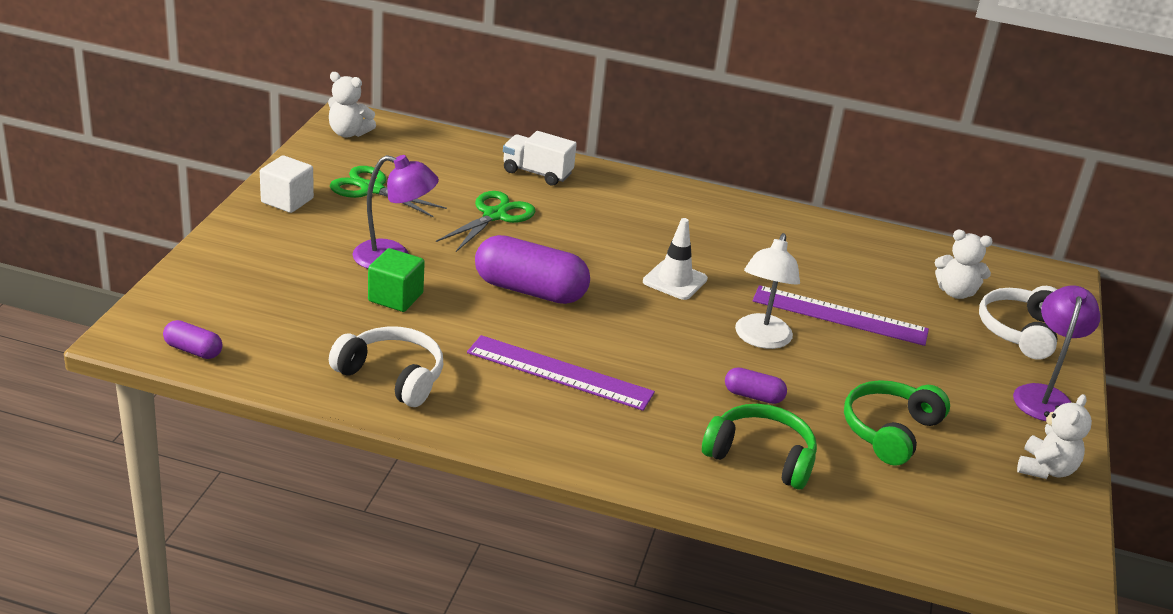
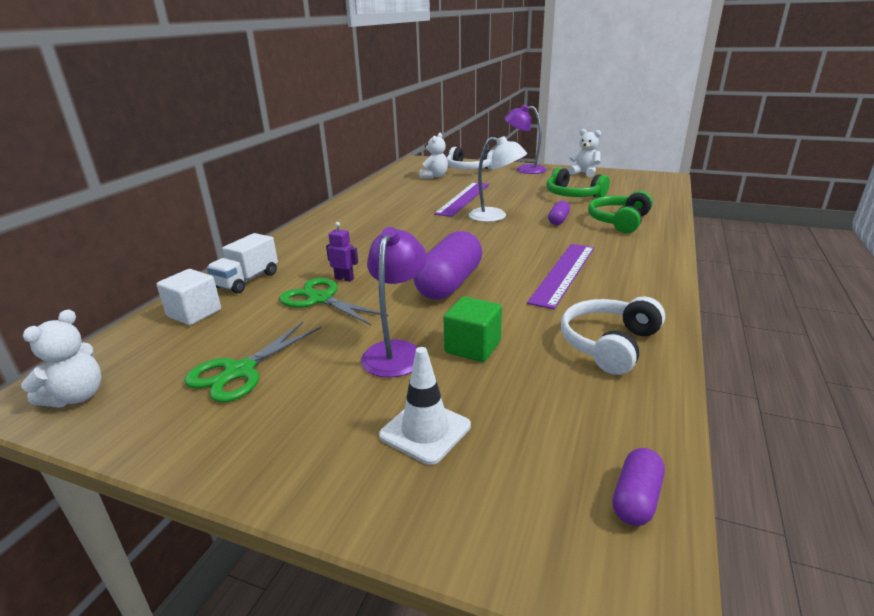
camera: 80 degrees left, 5 degrees down
(287, 200) = (244, 440): white cube -> white cube (194, 313)
(542, 226) = (344, 279): none -> purple robot
(675, 280) = (428, 235): white traffic cone -> white traffic cone (425, 431)

